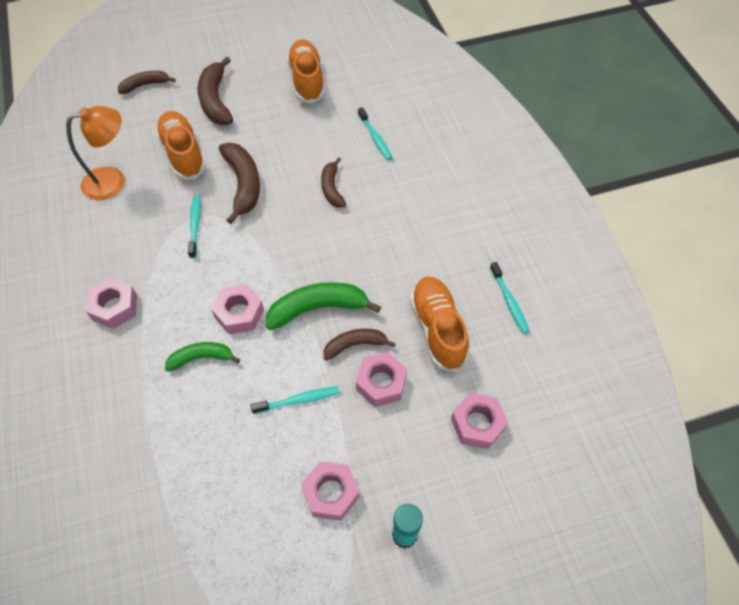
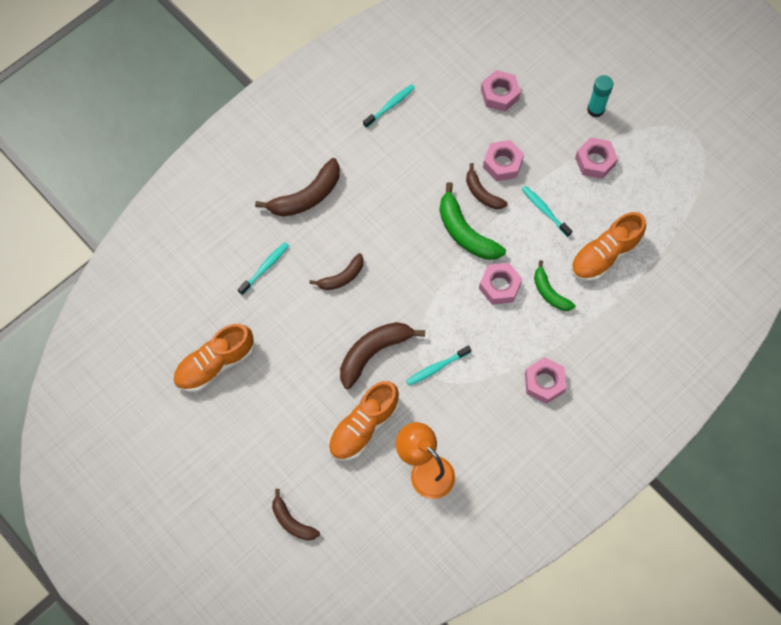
camera: 115 degrees left, 10 degrees up
(216, 100) = (281, 437): brown banana -> brown banana (306, 196)
(437, 329) = (439, 144): orange shoe -> orange shoe (605, 255)

